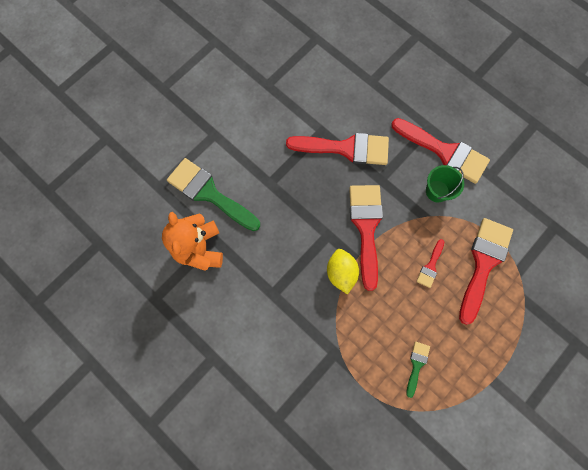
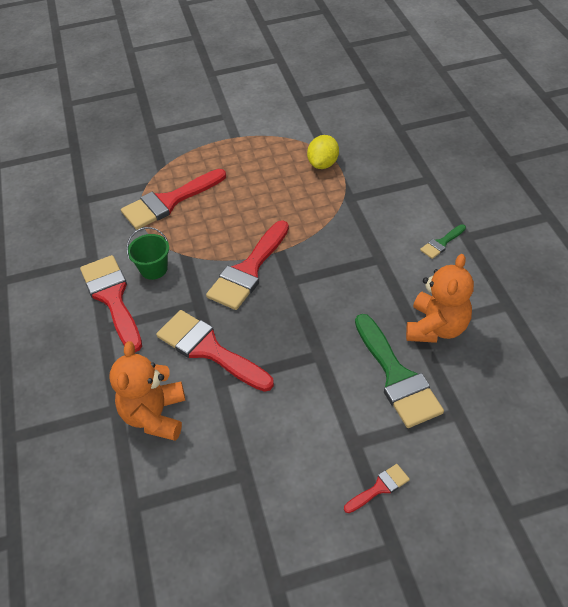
camera: 145 degrees left, 25 degrees down
(341, 273) = (301, 247): yellow lemon -> yellow lemon (323, 164)
(345, 89) = (155, 415): none -> orange teddy bear
(416, 365) = (286, 166): green brush -> green brush (441, 243)
(430, 266) = (216, 218): red brush -> red brush (379, 488)

